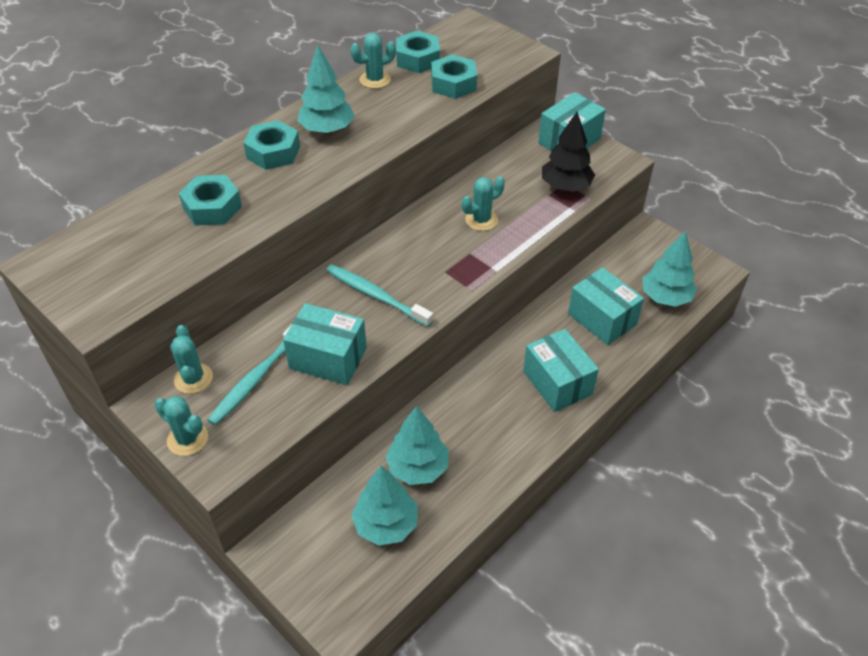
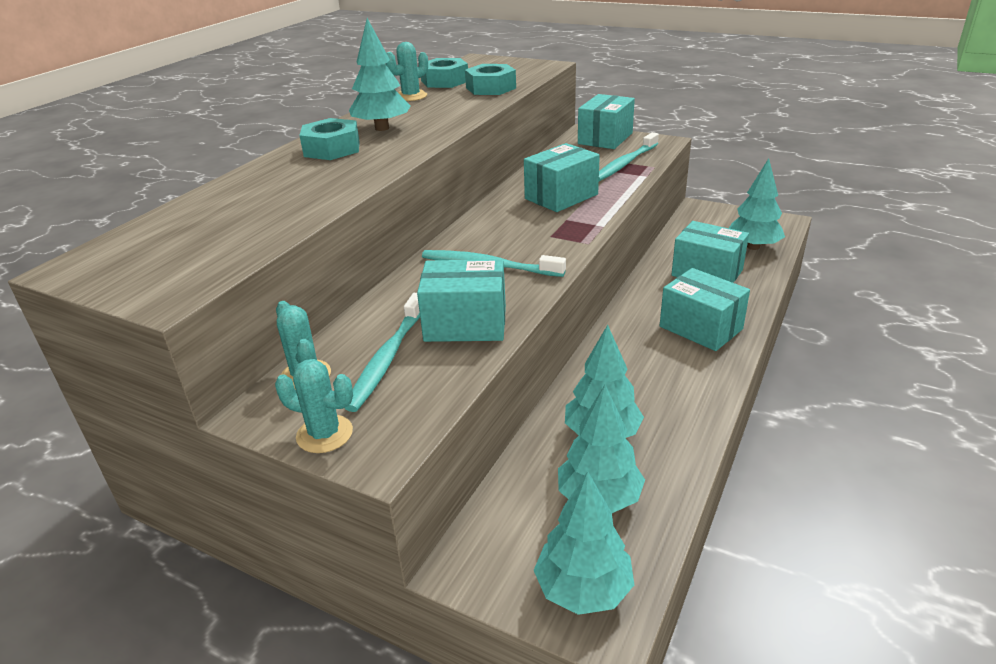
camera: 15 degrees left, 15 degrees down
(212, 207) = (282, 192): turquoise nut -> none
(339, 593) = (583, 589): none -> turquoise tree
(481, 220) = (561, 196): turquoise cactus -> turquoise box
(565, 186) = (625, 163): black tree -> turquoise toothbrush

